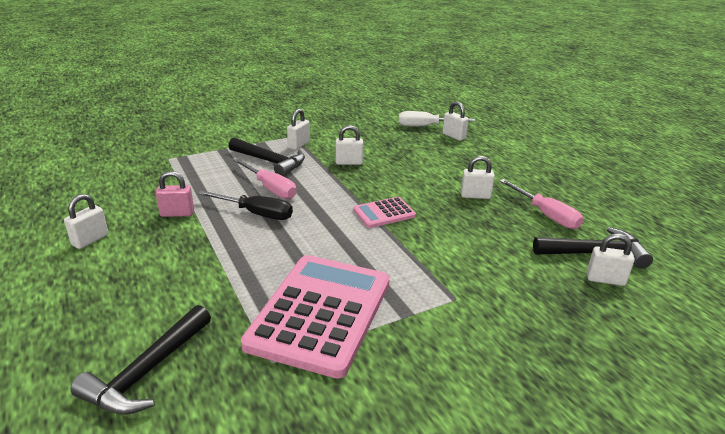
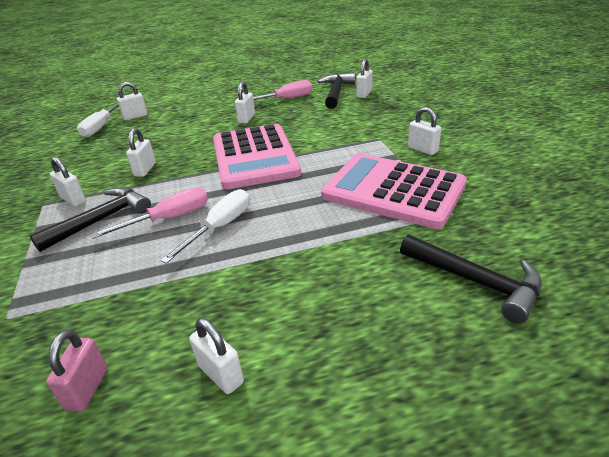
camera: 75 degrees left, 5 degrees up
(177, 213) = (188, 290): pink padlock -> pink padlock (87, 388)
(256, 213) = (220, 227): black screwdriver -> white screwdriver
(384, 213) = (254, 157): pink calculator -> pink calculator, size x2.12
(432, 340) = (422, 149): none -> white padlock

